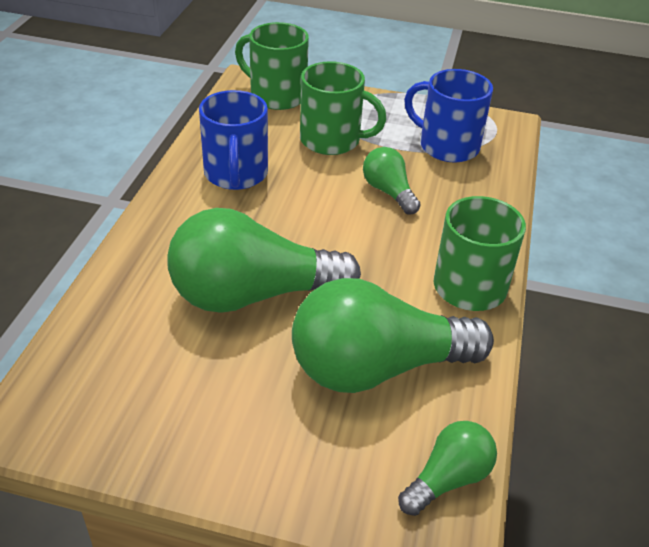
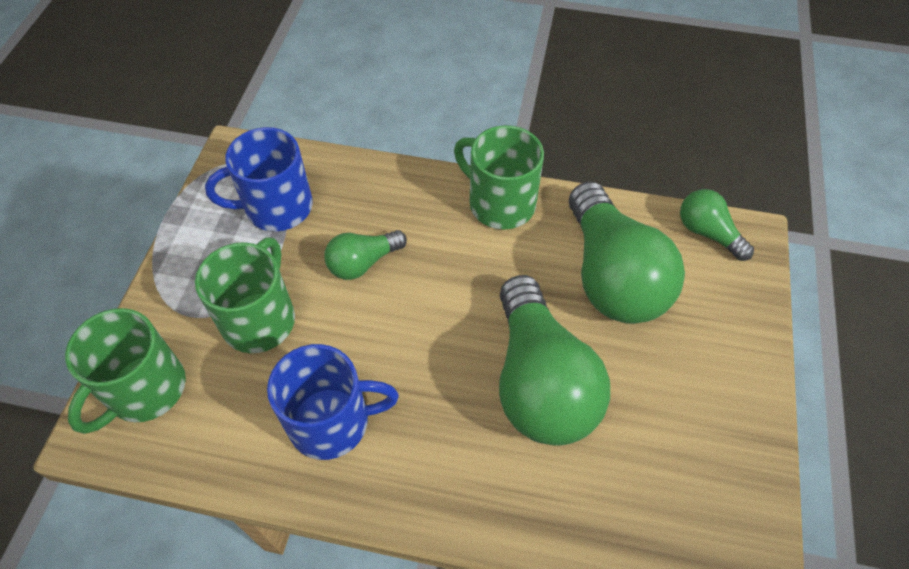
camera: 90 degrees left, 15 degrees up
(447, 146) = (276, 207): blue mug -> blue mug turned 45 degrees clockwise

